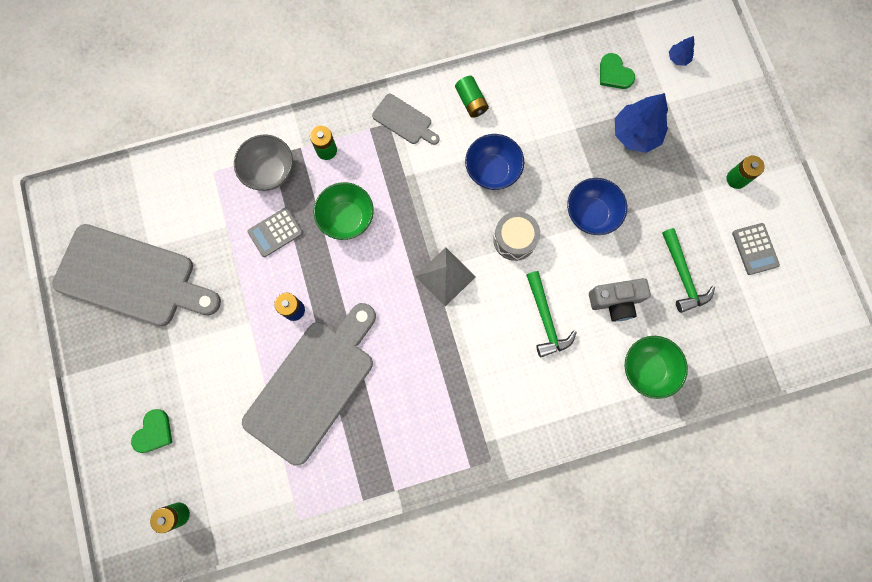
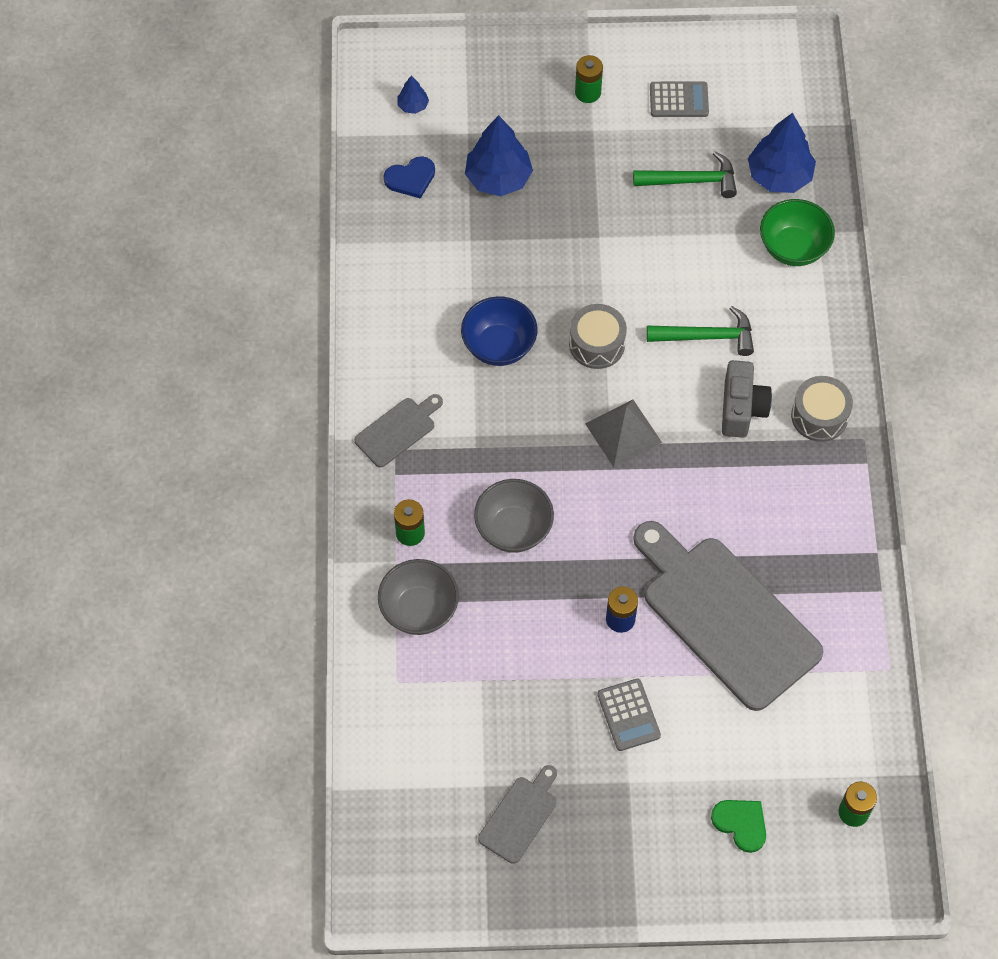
camera: 75 degrees left, 15 degrees down
(131, 277) = (520, 816): grey cutting board -> grey cutting board, size x0.45
(275, 232) = (507, 620): grey calculator -> grey calculator (628, 715)
(347, 218) = (513, 529): green bowl -> grey bowl
(471, 102) = (396, 346): green battery -> none
(501, 421) = (819, 416): none -> grey drum
(591, 214) = (588, 253): blue bowl -> none
(614, 73) = (410, 178): green heart -> blue heart
(615, 301) = (704, 258): grey camera -> grey camera (741, 409)
(711, 343) = (779, 176): none -> blue tree

